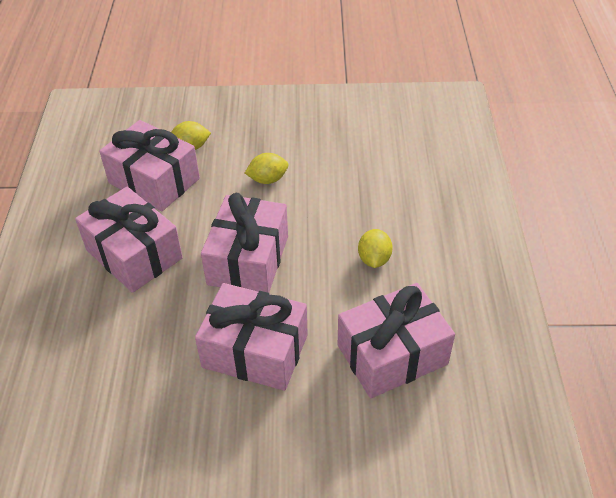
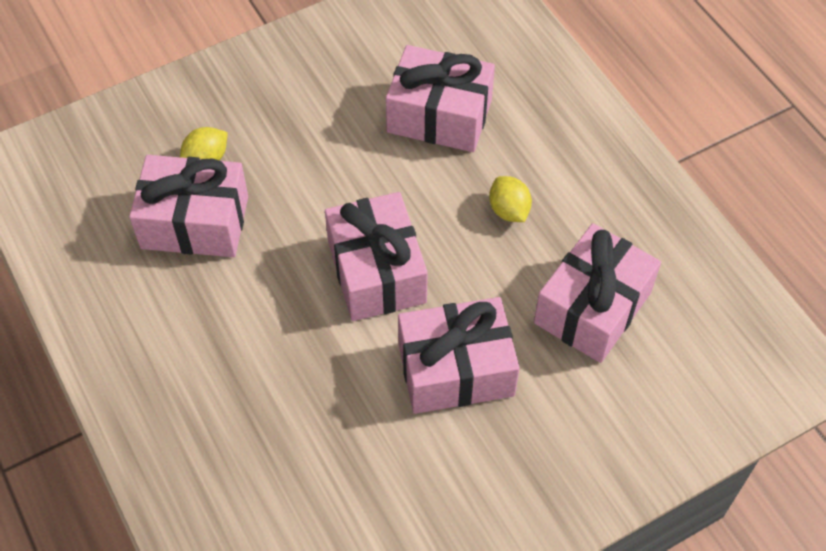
camera: 30 degrees left, 10 degrees up
(134, 254) = (242, 323): pink gift -> pink gift (439, 116)
(267, 179) = (329, 163): yellow lemon -> none

